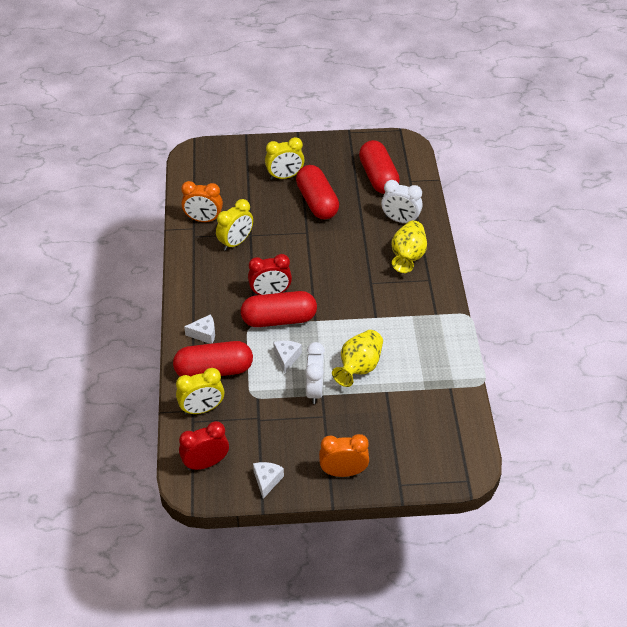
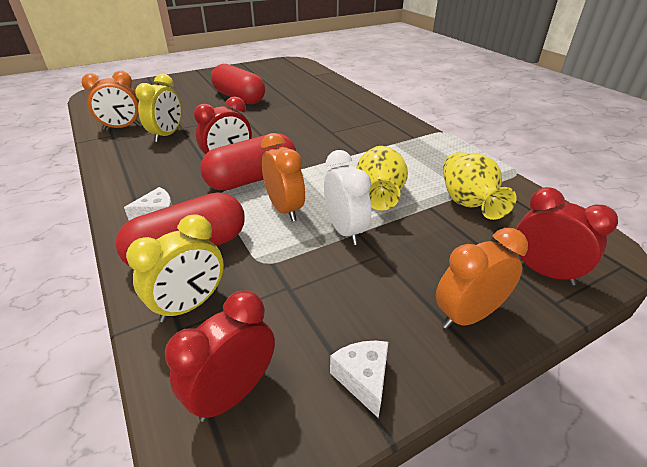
camera: 25 degrees left, 10 degrees down
(285, 176) = (198, 90): yellow clock -> none
(286, 358) = (285, 209): white cheese -> orange clock
(378, 177) = (284, 78): red capsule -> none
(400, 220) = (324, 94): white clock -> none
(408, 256) = (351, 110): yellow vase -> yellow vase (467, 202)
(413, 465) = (543, 272): none -> red clock

